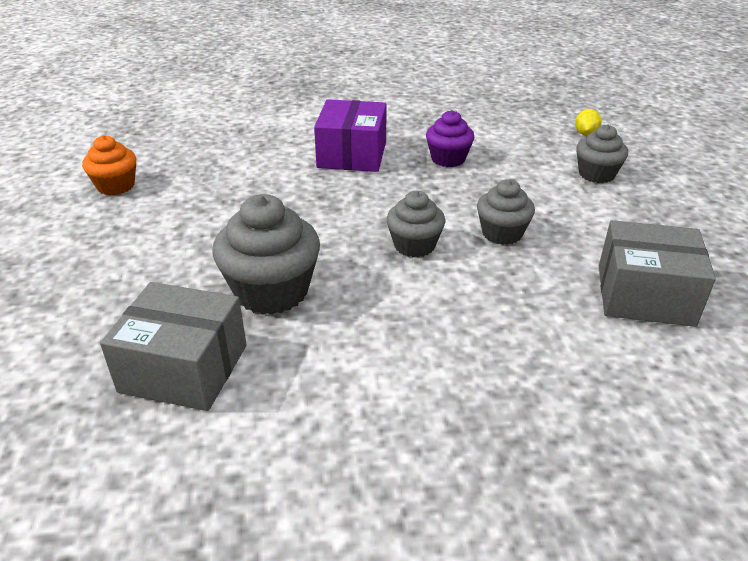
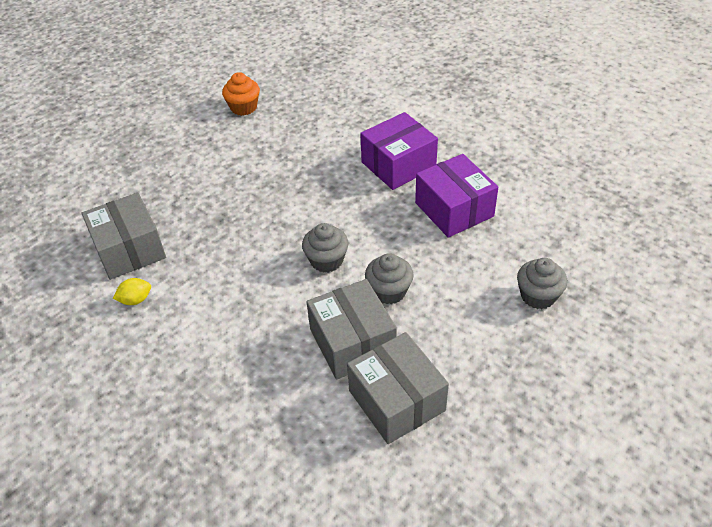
camera: 50 degrees right, 10 degrees up
(271, 291) = (218, 235): grey cupcake -> none
(448, 159) = (454, 209): purple cupcake -> purple box
(542, 283) = (352, 342): none -> grey box
(585, 133) = (601, 256): yellow lemon -> yellow lemon (136, 300)

